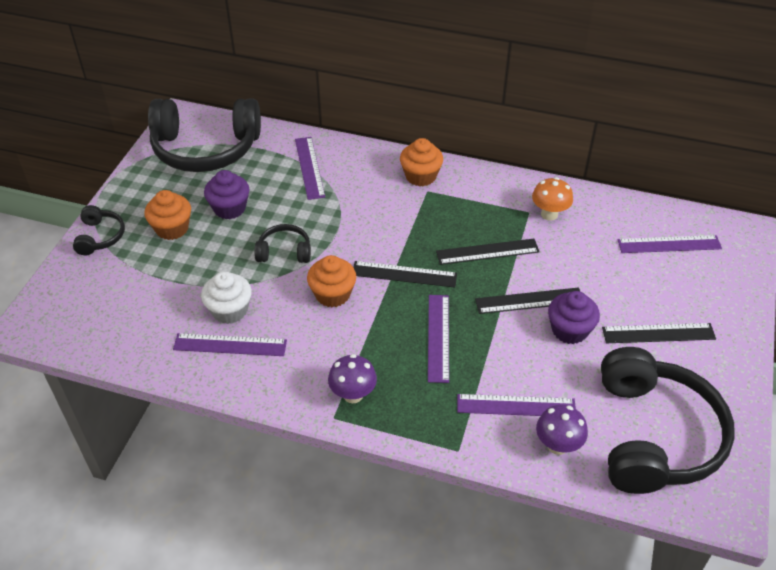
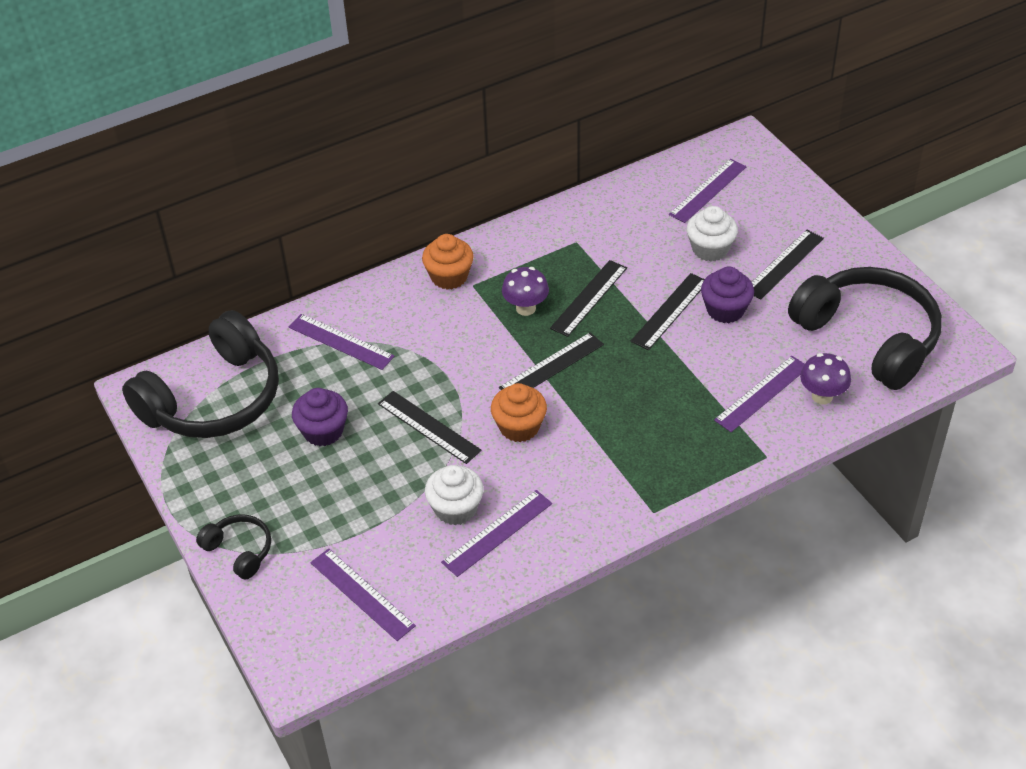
camera: 45 degrees left, 0 degrees up
(172, 228) = (297, 489): orange cupcake -> none
(284, 252) = (428, 427): black headphones -> black ruler
(353, 394) = (643, 484): purple mushroom -> purple mushroom (525, 308)
(438, 337) = (644, 391): purple ruler -> purple ruler (362, 594)
(549, 214) = (594, 232): orange mushroom -> none
(616, 283) = (710, 249): none -> white cupcake

